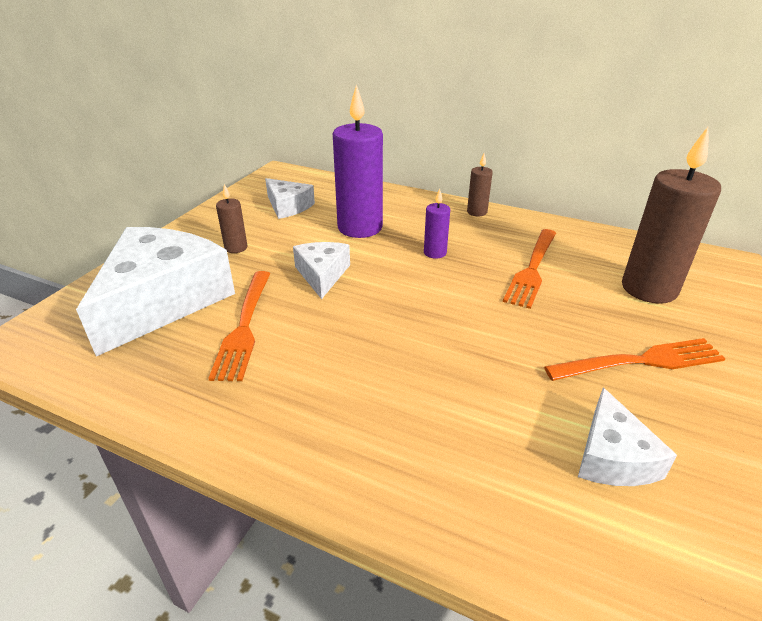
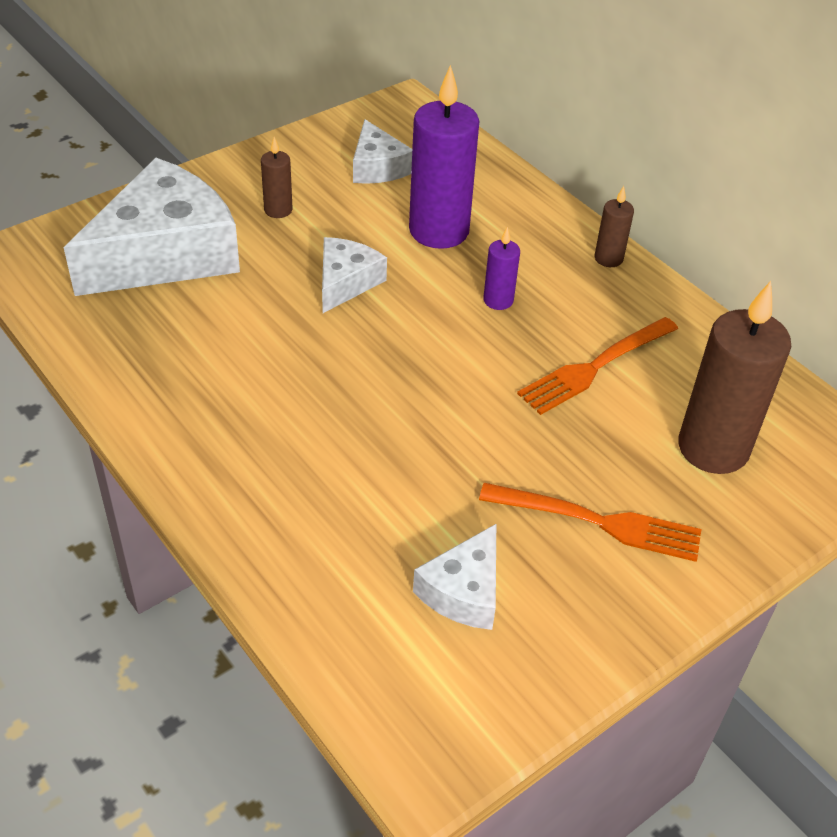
camera: 25 degrees right, 10 degrees up
(244, 326) = (224, 316): orange fork -> none

